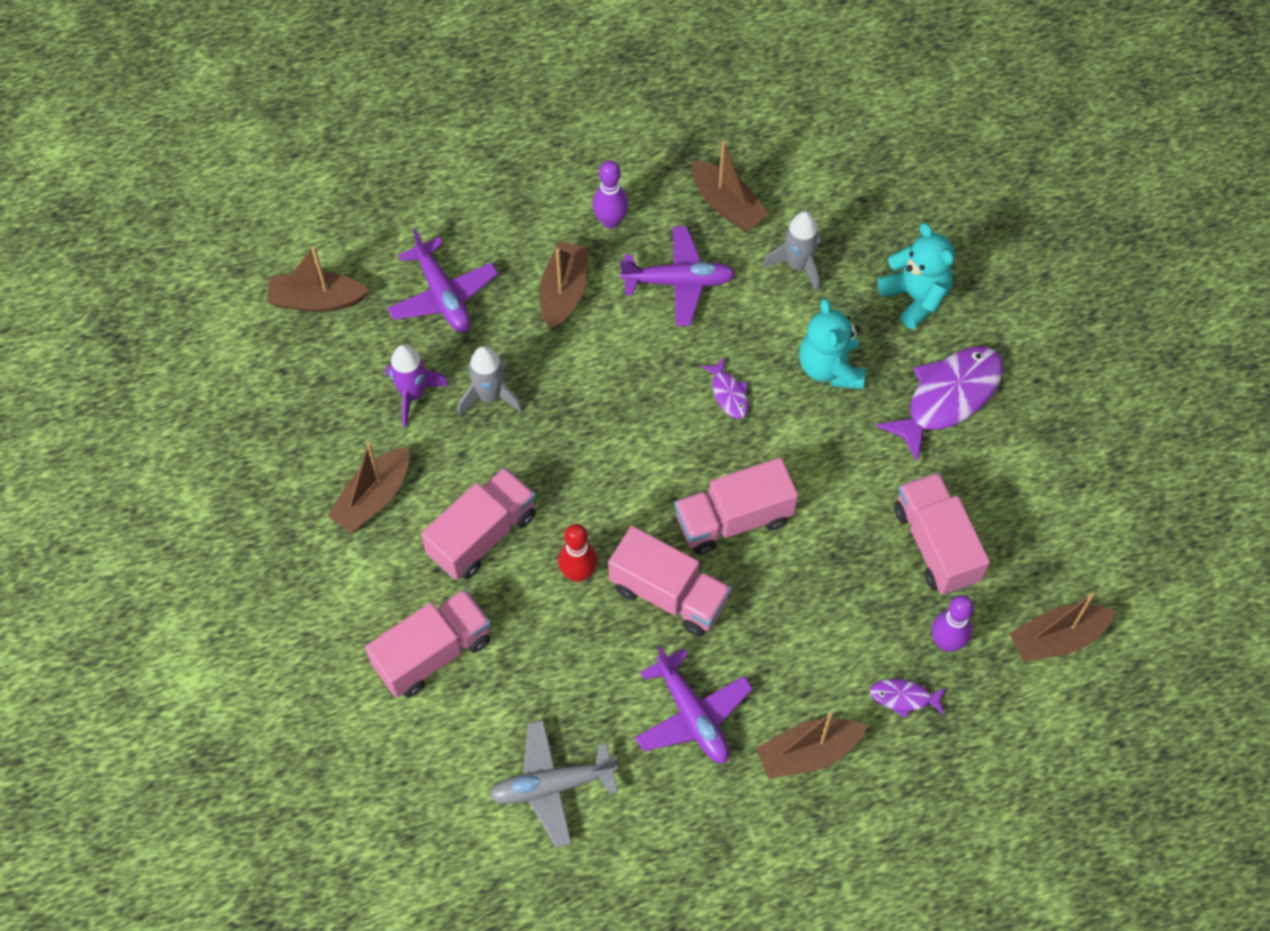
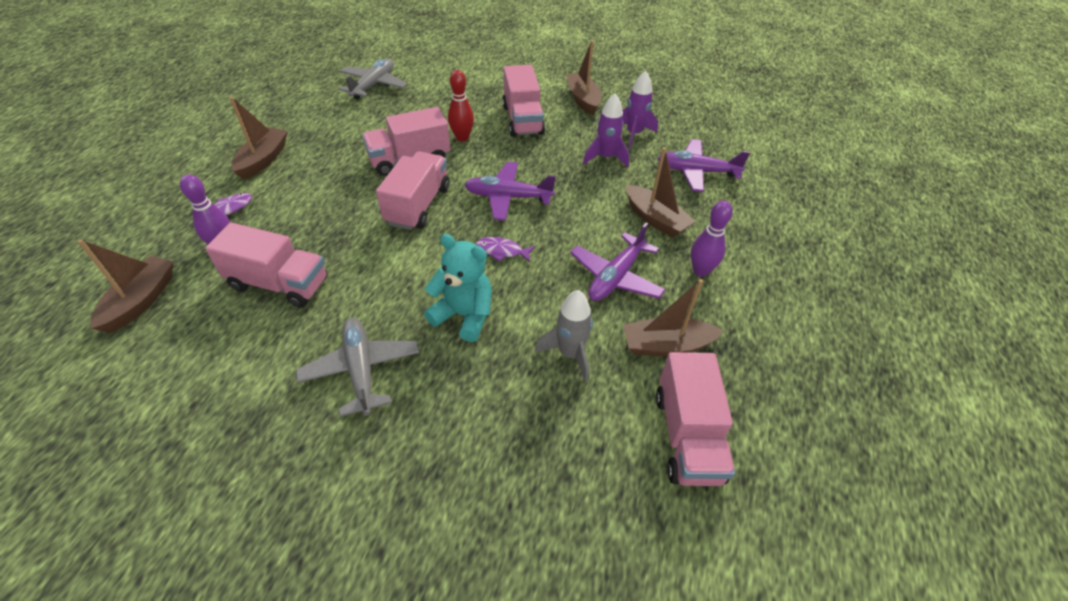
camera: 125 degrees right, 15 degrees down
(316, 300) = (731, 130): brown boat -> none
(433, 653) = (480, 83): pink truck -> pink truck (687, 436)
(490, 396) = (605, 158): grey rocket -> purple rocket
(692, 715) = (340, 135): purple plane -> purple plane (508, 197)
(915, 297) = (466, 415): turquoise teddy bear -> none
(948, 397) = (361, 370): purple fish -> grey plane

